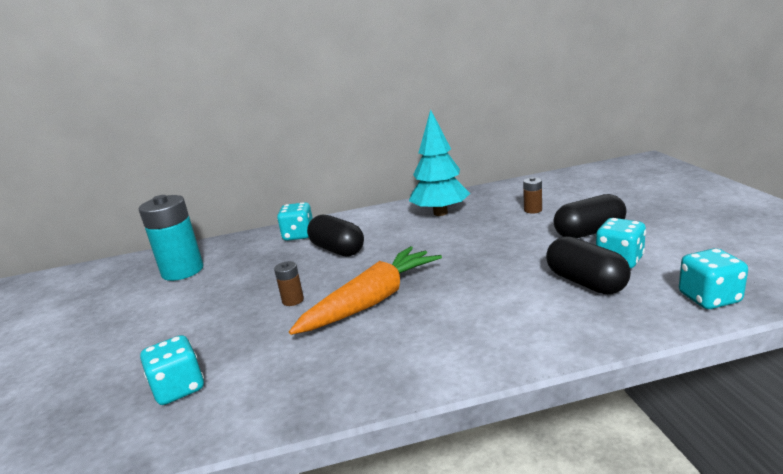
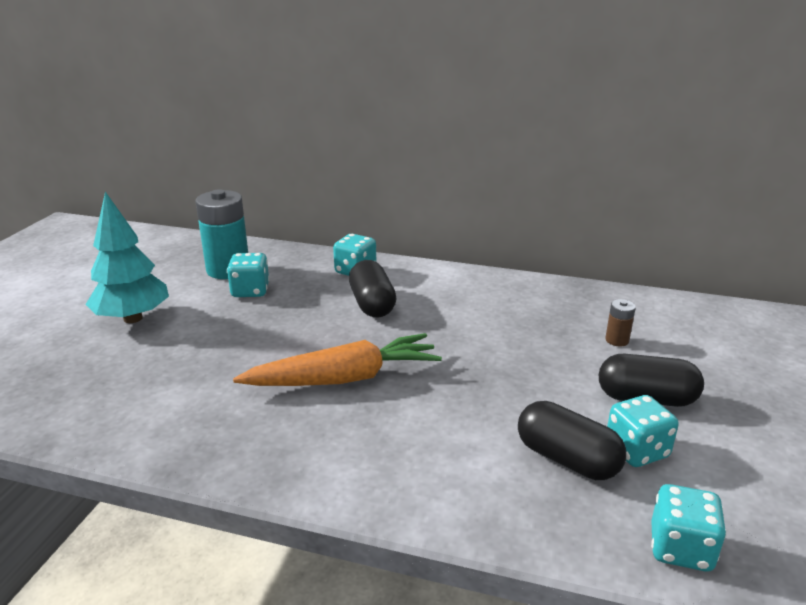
camera: 25 degrees right, 5 degrees up
(179, 388) = (124, 391): turquoise dice -> turquoise dice (250, 291)
(293, 300) = (282, 344): brown battery -> none
(440, 213) = (514, 301): turquoise tree -> turquoise tree (133, 318)
(586, 282) = (567, 459): black capsule -> black capsule turned 45 degrees counterclockwise

